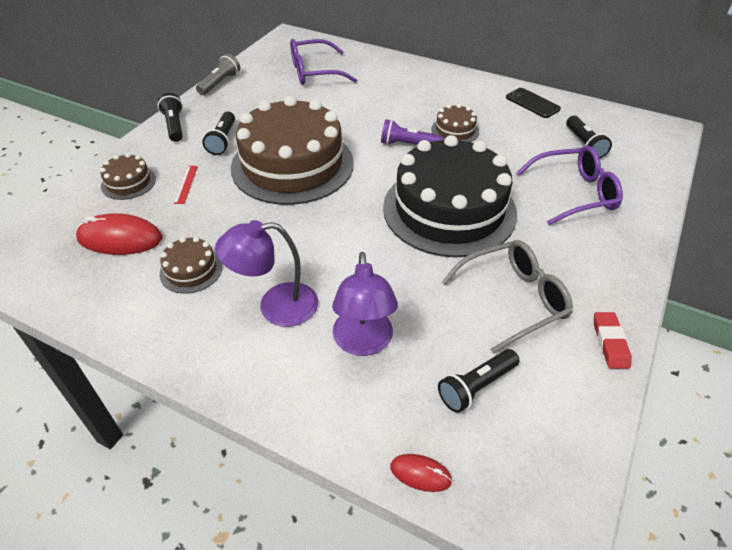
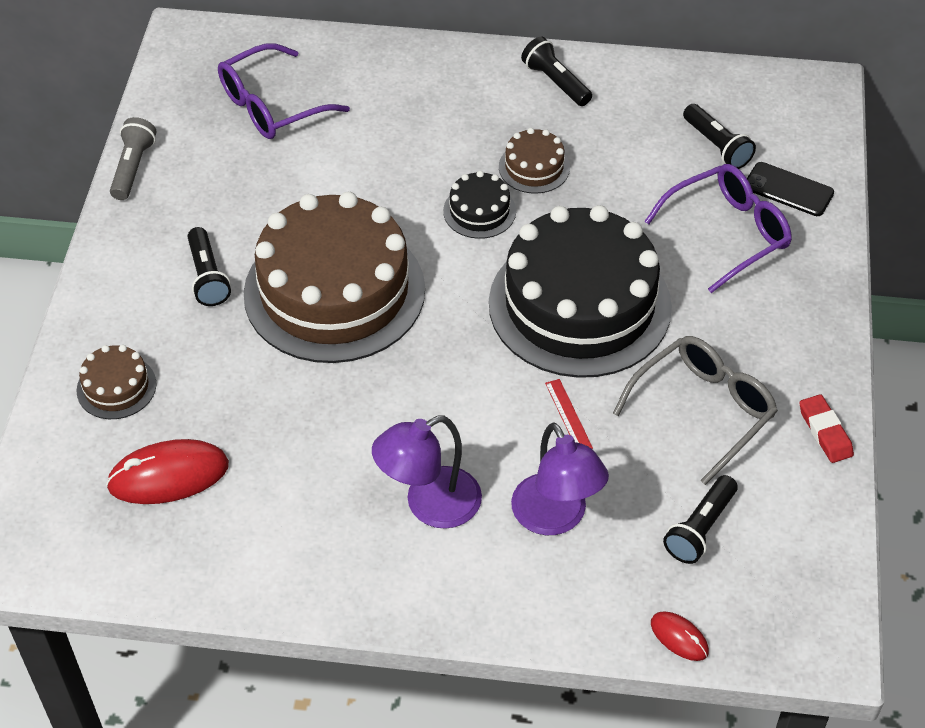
camera: 20 degrees left, 5 degrees up
(174, 126) = (116, 270): black flashlight -> black flashlight (556, 82)
(186, 184) = (202, 366): red ruler -> red ruler (568, 415)
(191, 270) = (294, 490): brown cake -> none
(408, 145) = (479, 211): purple flashlight -> black cake
(420, 474) = (679, 637): red mouse -> red mouse turned 45 degrees clockwise
(532, 103) = (624, 86): black phone -> black phone (788, 190)

